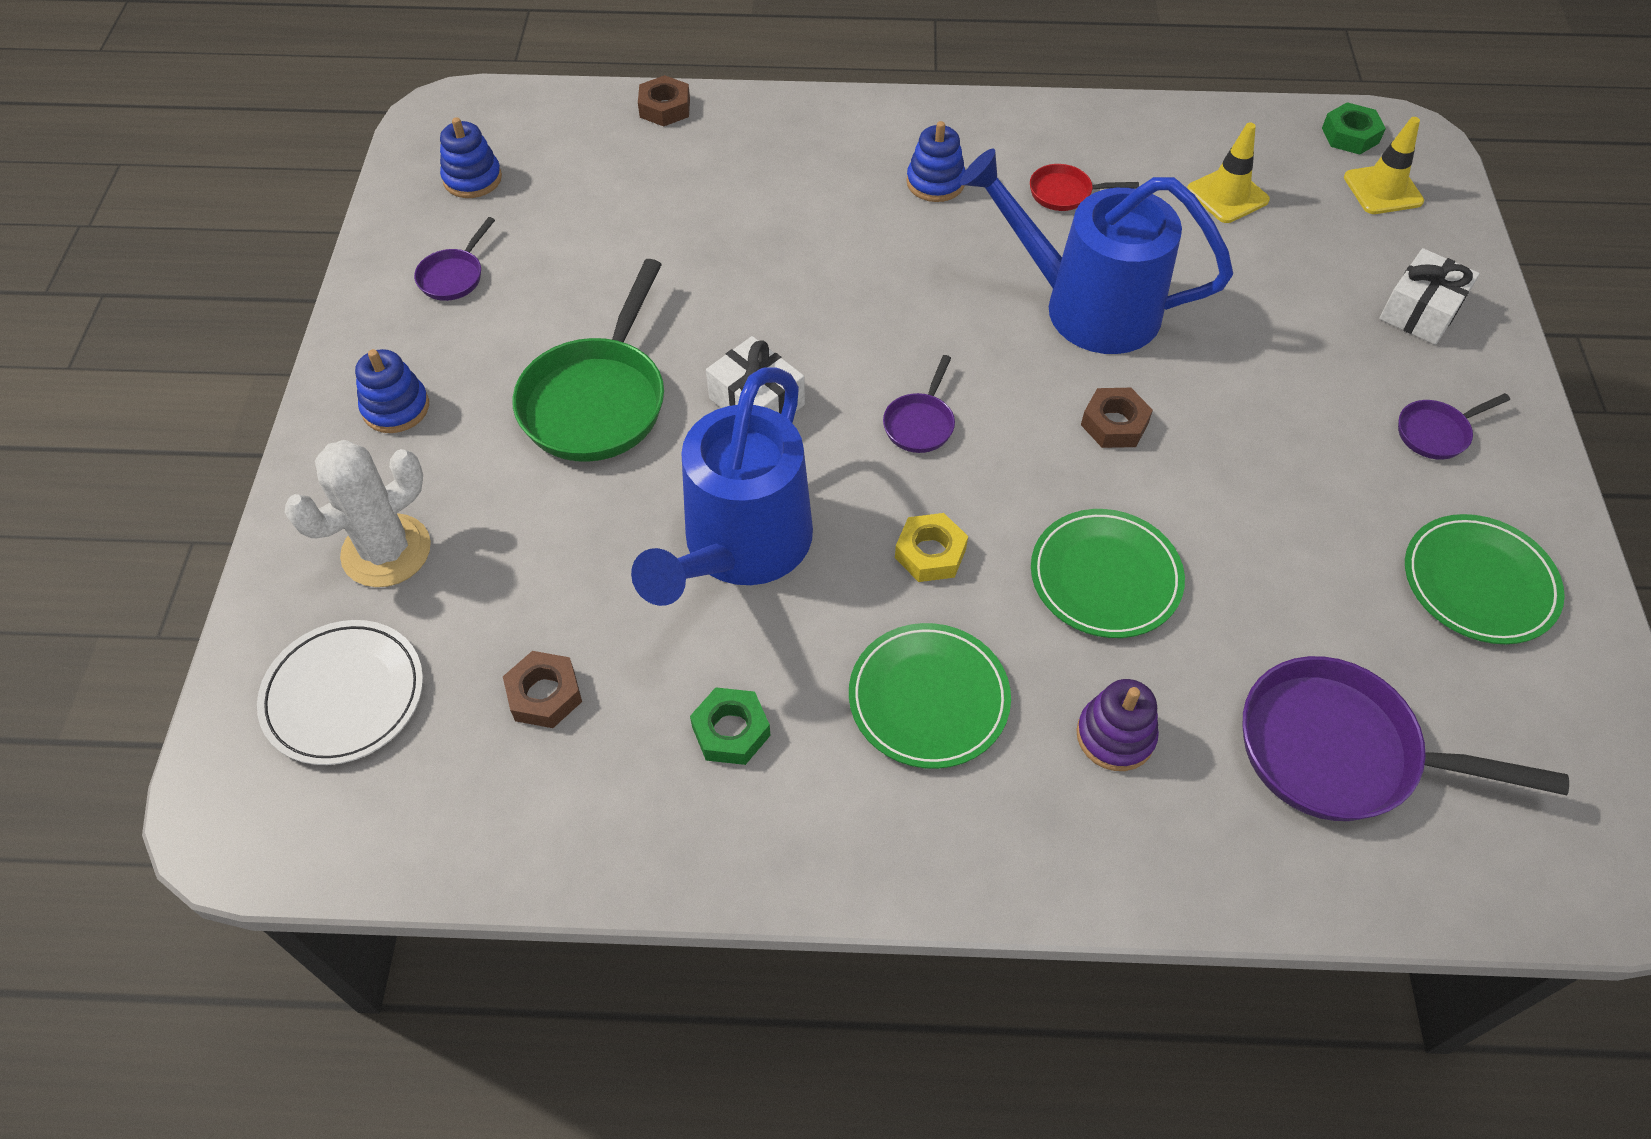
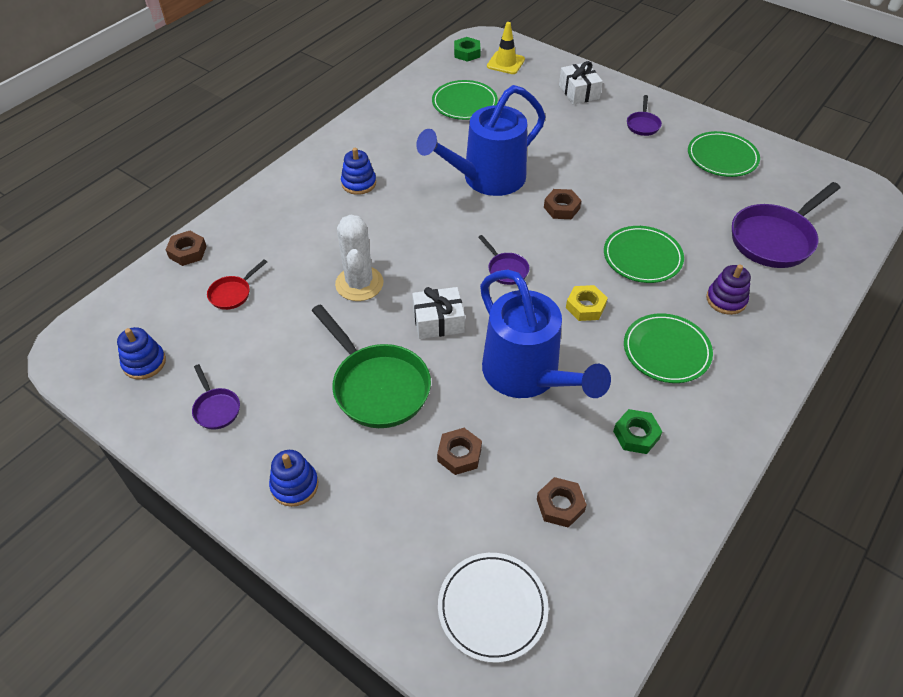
camera: 55 degrees left, 5 degrees down
(386, 551) = (402, 539): white cactus -> white cactus (359, 284)
(550, 542) = (459, 454): none -> brown nut
(1065, 193) = (411, 147): red pan -> red pan (232, 293)
(1227, 195) = (464, 103): yellow traffic cone -> green plate

